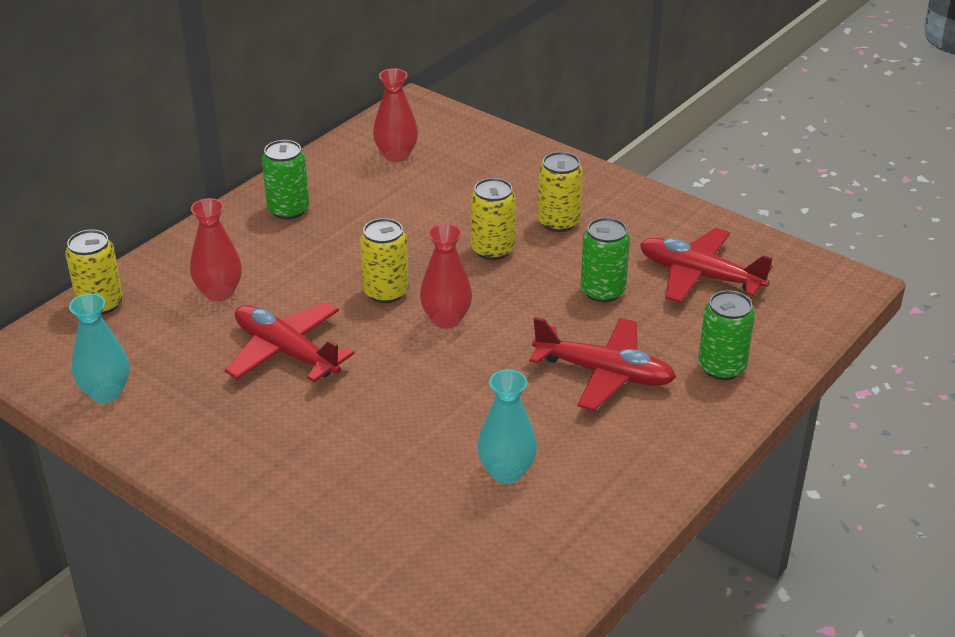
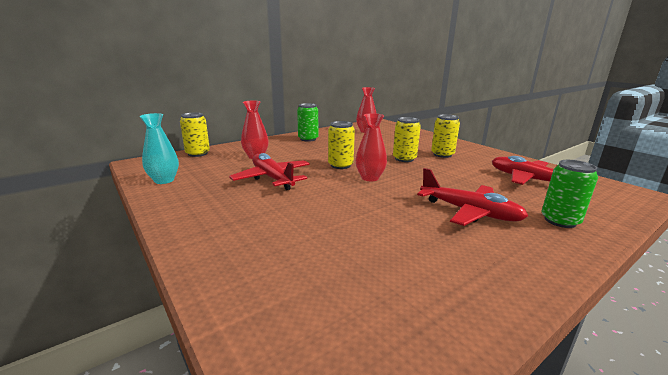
camera: 15 degrees right, 15 degrees down
(506, 472) = (387, 254): turquoise vase -> none
(602, 291) = (467, 178): green can -> none

